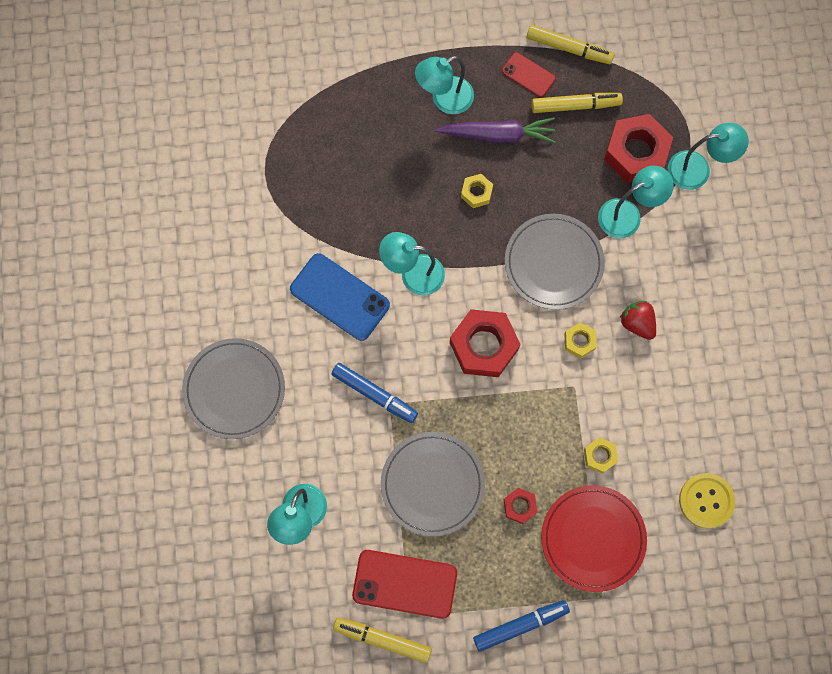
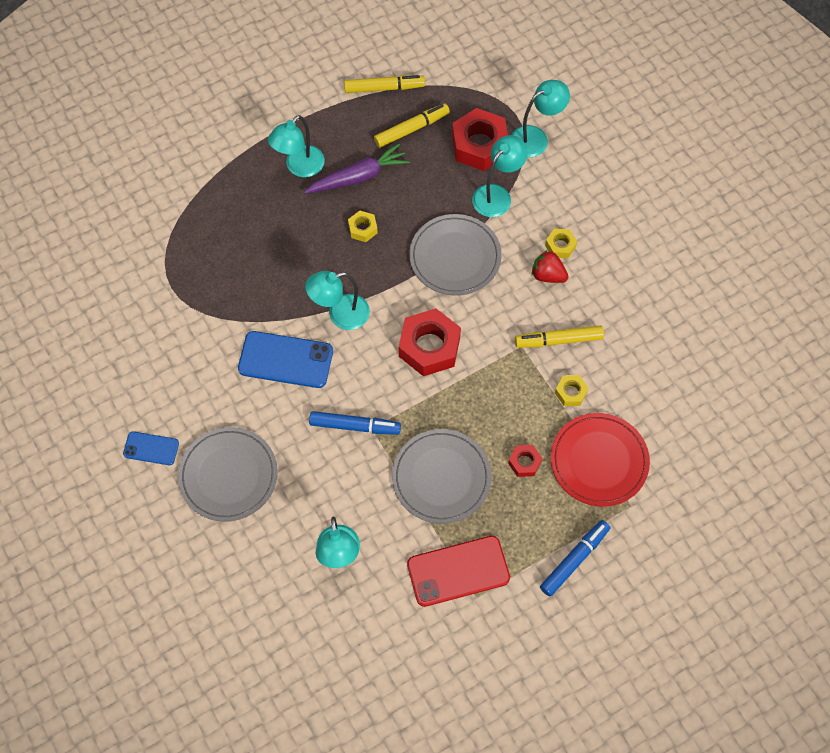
camera: 25 degrees left, 10 degrees down
(175, 330) = (151, 448): none -> blue phone
(382, 639) = (462, 627): yellow marker -> yellow marker (558, 340)
(528, 75) = (360, 121): red phone -> none
(579, 341) = (507, 309): yellow nut -> yellow nut (560, 246)
(706, 501) = (676, 389): yellow button -> none

